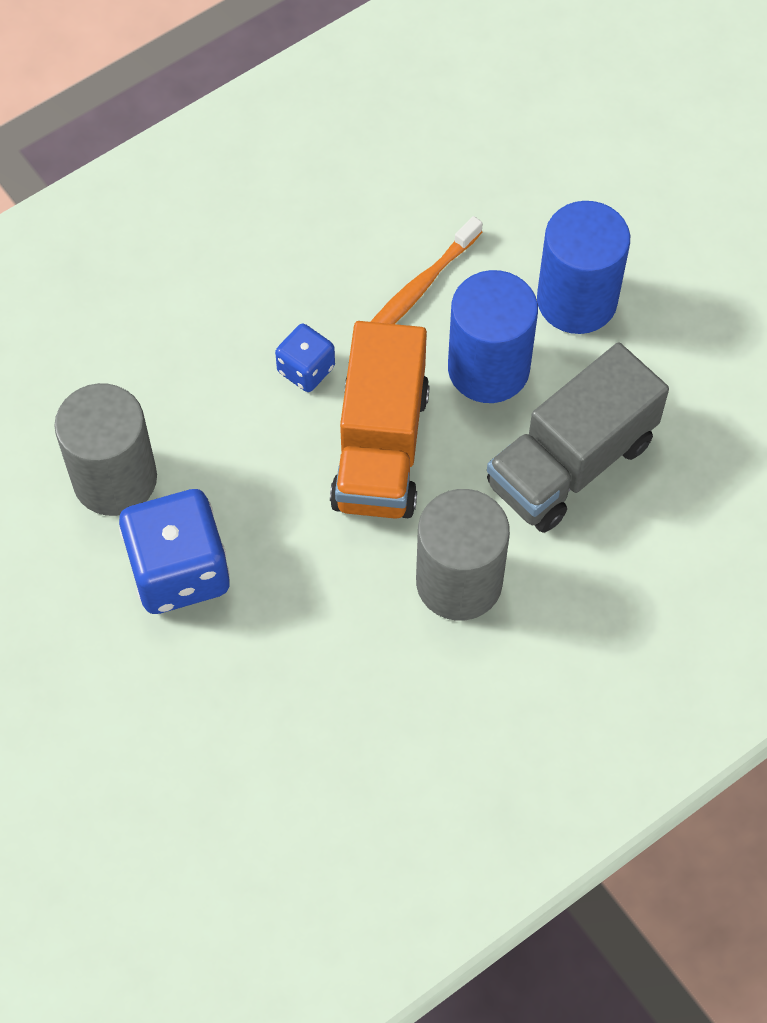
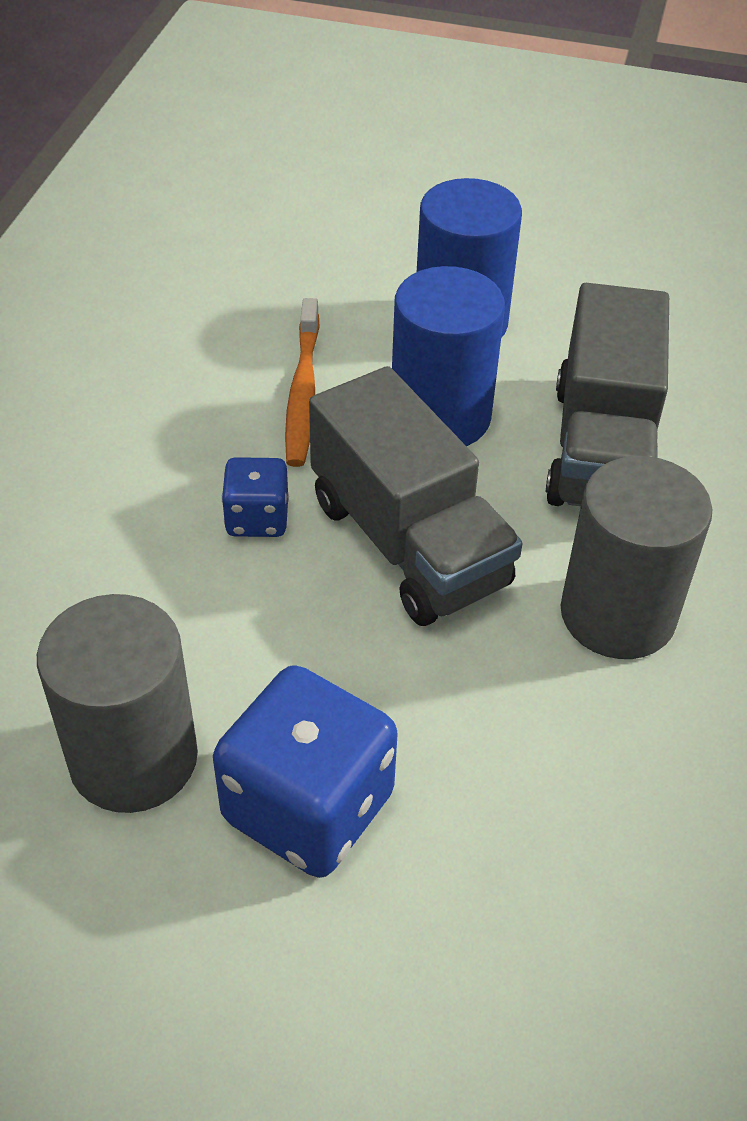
camera: 40 degrees left, 15 degrees down
(380, 448) = (408, 543): orange truck -> grey truck

